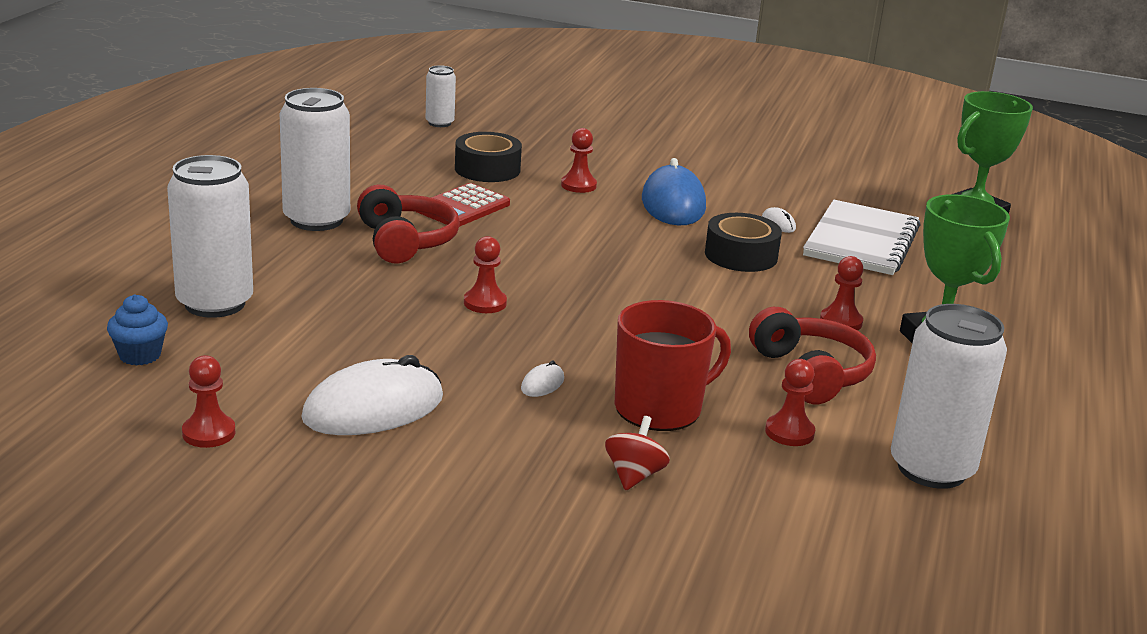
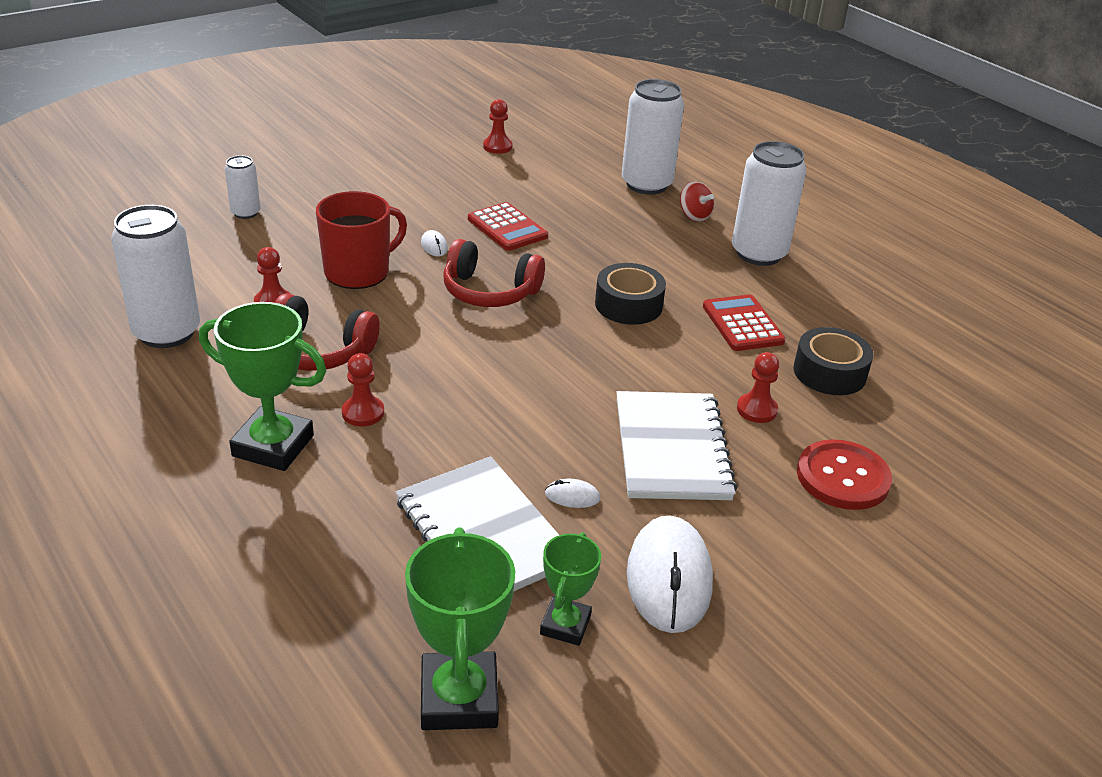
camera: 125 degrees right, 10 degrees up
(140, 355) = (599, 151): blue cupcake -> none
(373, 408) = (470, 190): white mouse -> white mouse (669, 578)
(406, 241) = (691, 275): red headphones -> red headphones (489, 292)
(439, 123) = (982, 395): white can -> white can (245, 213)
(440, 355) = (507, 228): none -> red calculator
(485, 303) = (560, 268): red pawn -> none
(610, 152) = (842, 477): none -> red button
(634, 475) = (310, 233): red spinning top -> red spinning top (694, 216)
(660, 408) = (358, 272): red mug -> red mug turned 135 degrees counterclockwise
(673, 204) = (672, 449): blue mouse -> white notebook
(741, 255) = (526, 428): black tape -> black tape (628, 305)
(877, 202) = (565, 625): none -> green trophy

